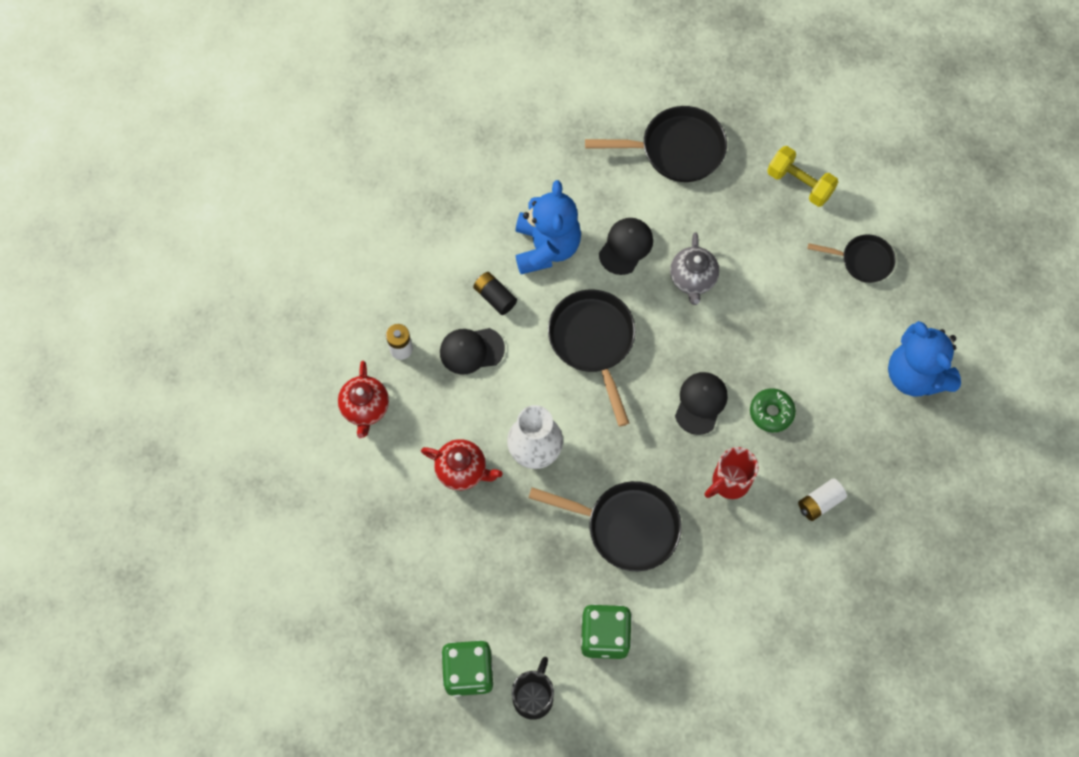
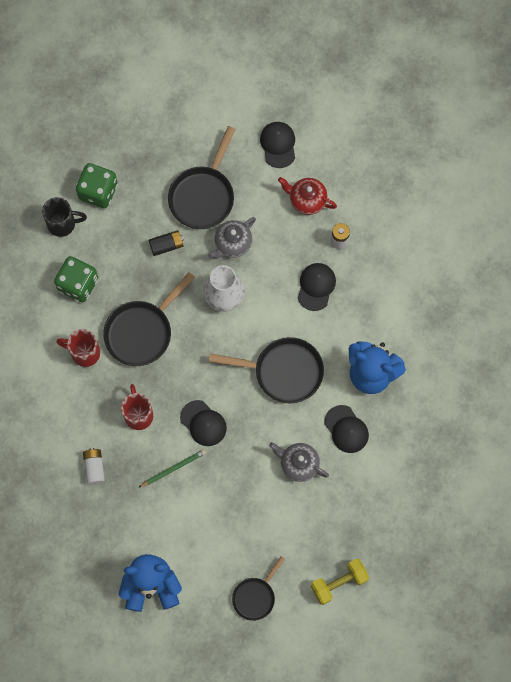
camera: 115 degrees right, 5 degrees up
(305, 474) = (278, 145): none -> black cap
(462, 470) = (232, 244): red teapot -> grey teapot
(495, 297) = (349, 320): black battery -> black battery (166, 245)
(533, 696) = (63, 223): black mug -> black mug turned 45 degrees counterclockwise
(676, 149) = (409, 505): black pan -> black pan (203, 196)
(688, 584) = (84, 352): none -> red mug
(771, 412) = (173, 468): green donut -> green pencil

